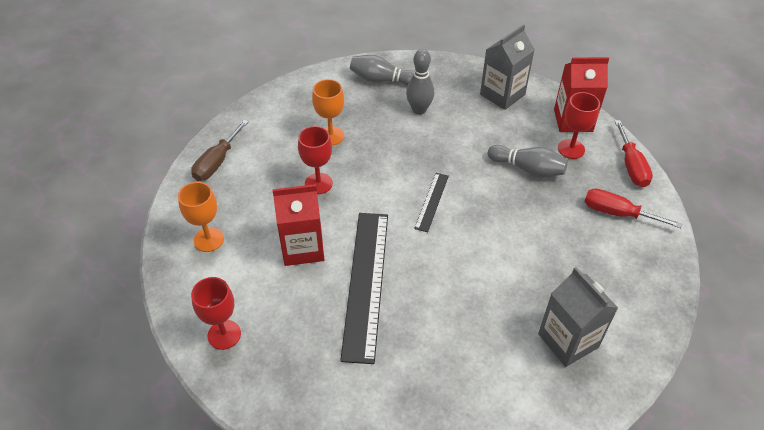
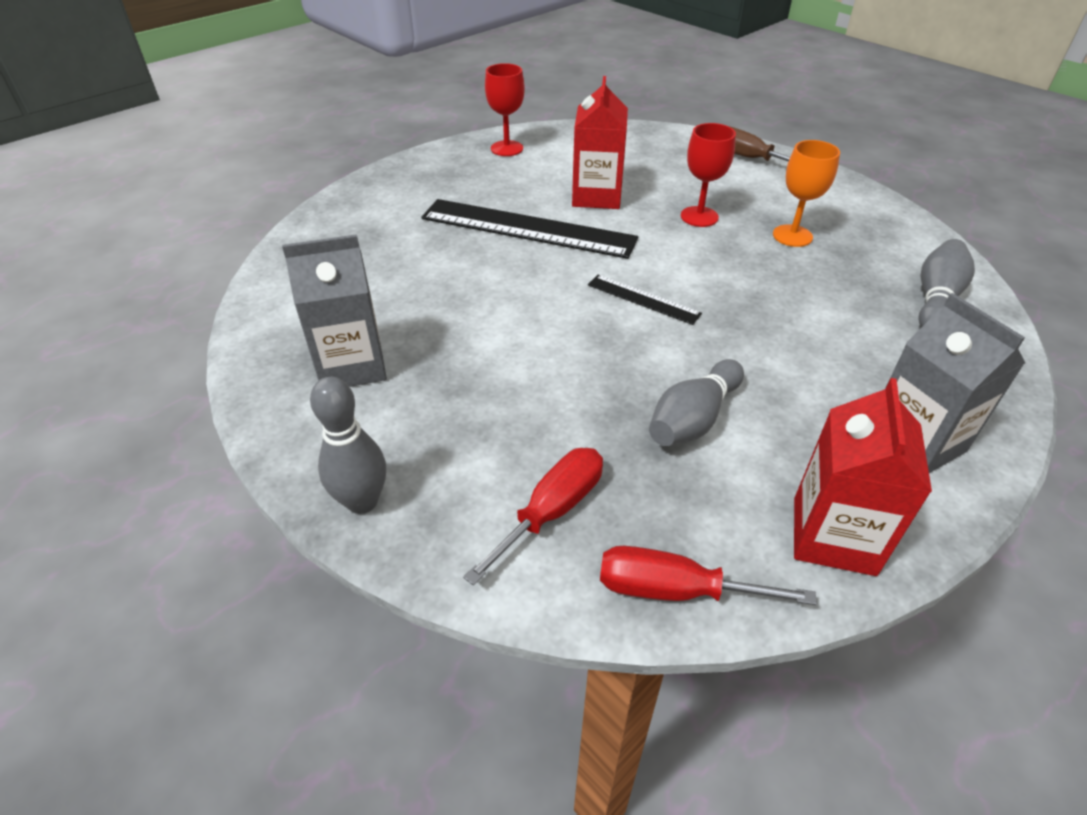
camera: 105 degrees right, 5 degrees down
(208, 240) = (629, 147): orange goblet -> none
(419, 110) = (857, 325): grey bowling pin -> grey bowling pin (362, 501)
(571, 149) = (740, 500): red goblet -> none

